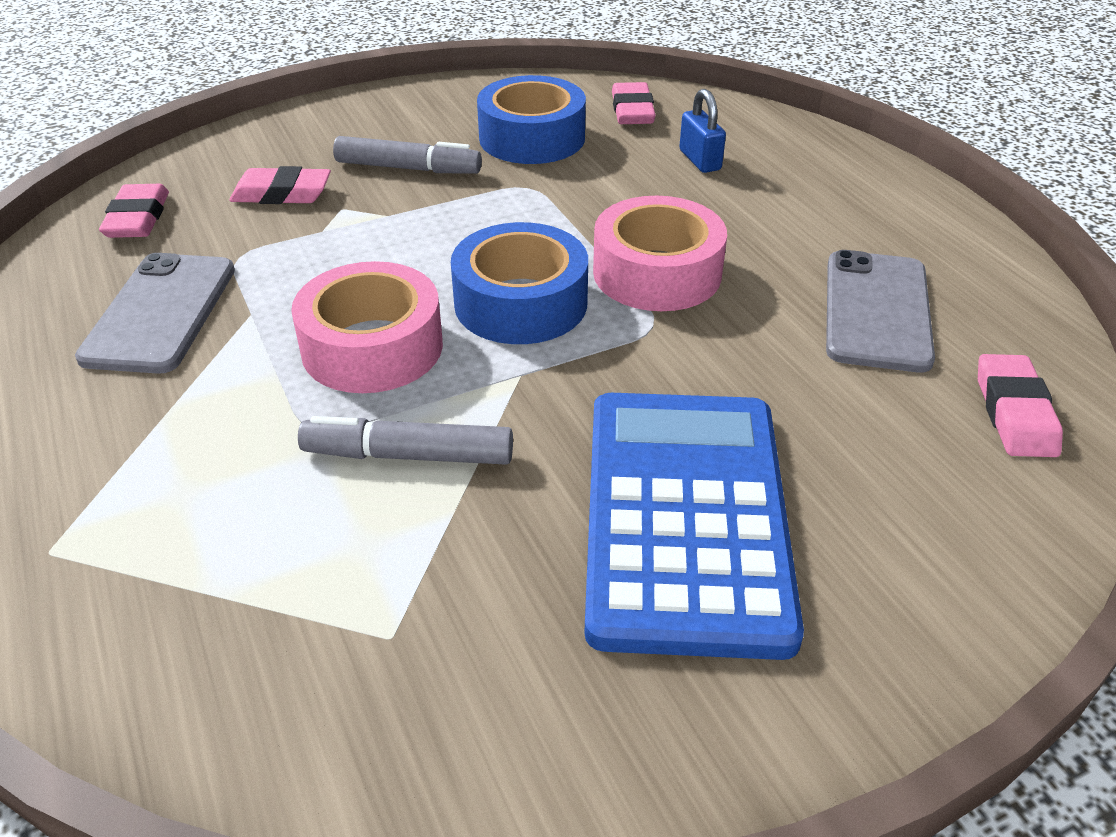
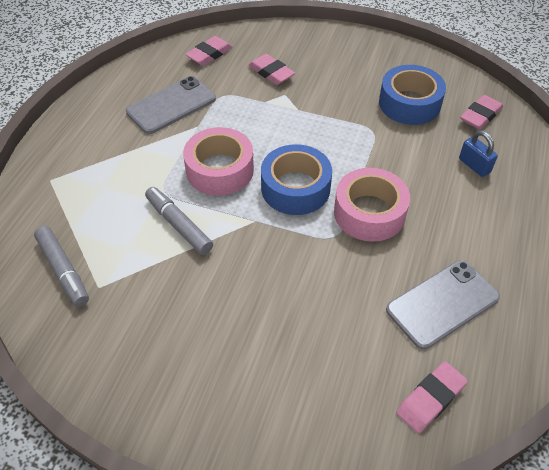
camera: 45 degrees right, 10 degrees up
(408, 168) = (334, 89): grey marker -> grey marker (63, 270)
(685, 517) = (234, 326): blue calculator -> none
(700, 160) = (474, 166): blue padlock -> blue padlock turned 60 degrees counterclockwise

